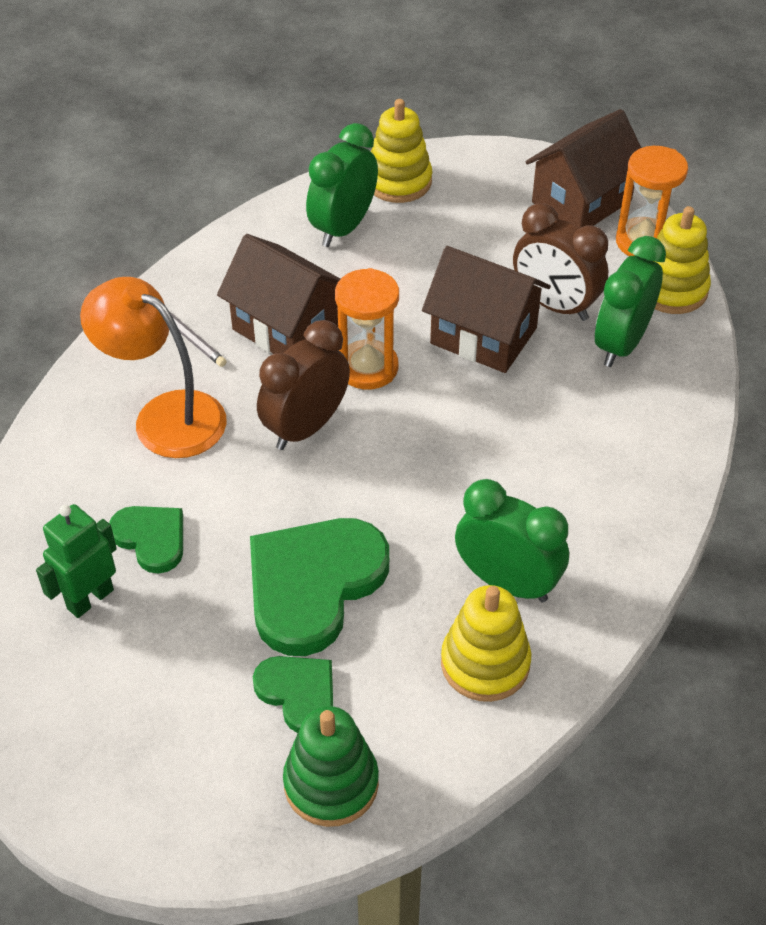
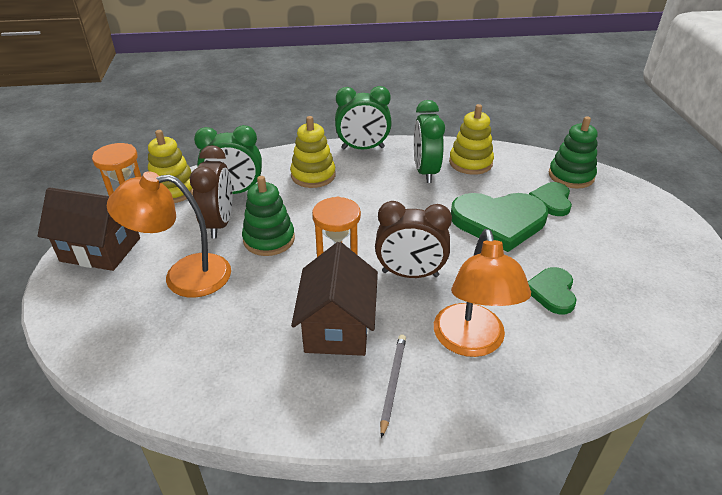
camera: 125 degrees left, 10 degrees down
(90, 599) = (613, 292): green robot -> none
(343, 228) = (204, 355): green clock -> green clock (363, 148)
(398, 181) = (122, 351): yellow stacking toy -> yellow stacking toy (313, 175)
(474, 248) = (184, 276): none -> orange lamp
(483, 336) = (269, 239): brown house -> green stacking toy

